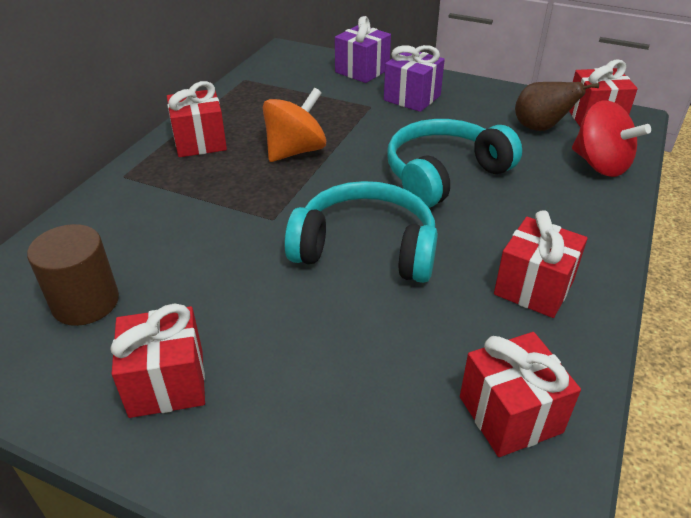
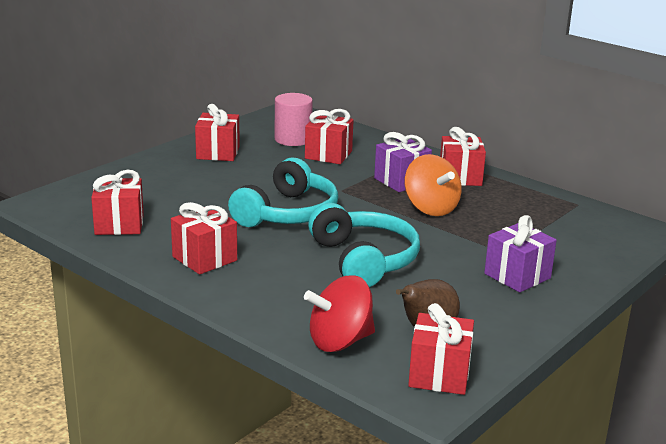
camera: 105 degrees right, 15 degrees down
(85, 302) = (293, 139): brown cylinder -> pink cylinder
(149, 251) = (328, 155): none -> red gift
(362, 71) = (591, 262): purple gift -> purple gift (401, 181)

